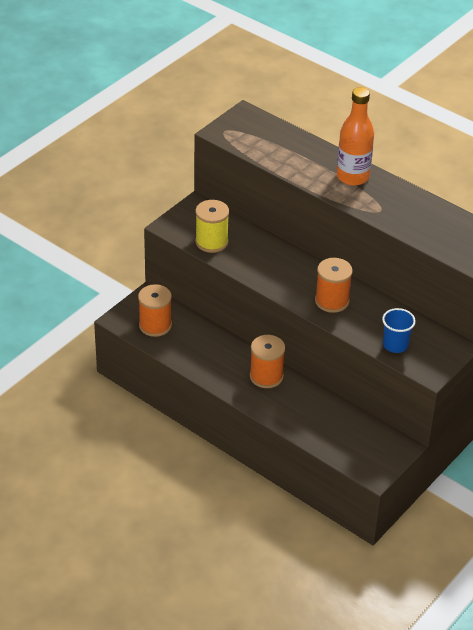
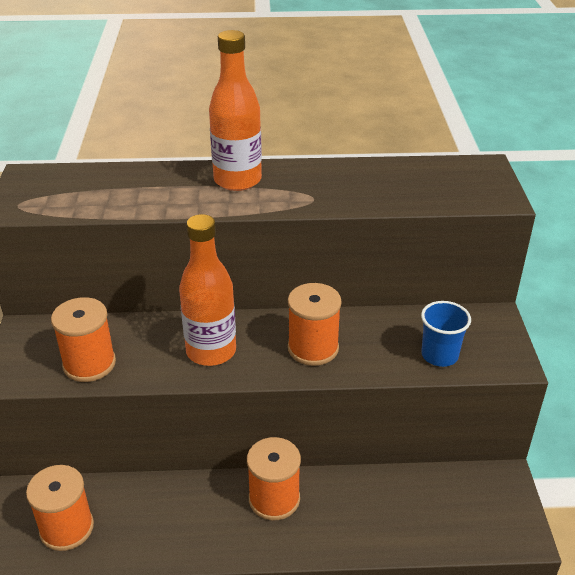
camera: 40 degrees left, 5 degrees down
(211, 242) = (89, 364): yellow spool -> orange spool
(277, 271) = (211, 351): none -> orange bottle

